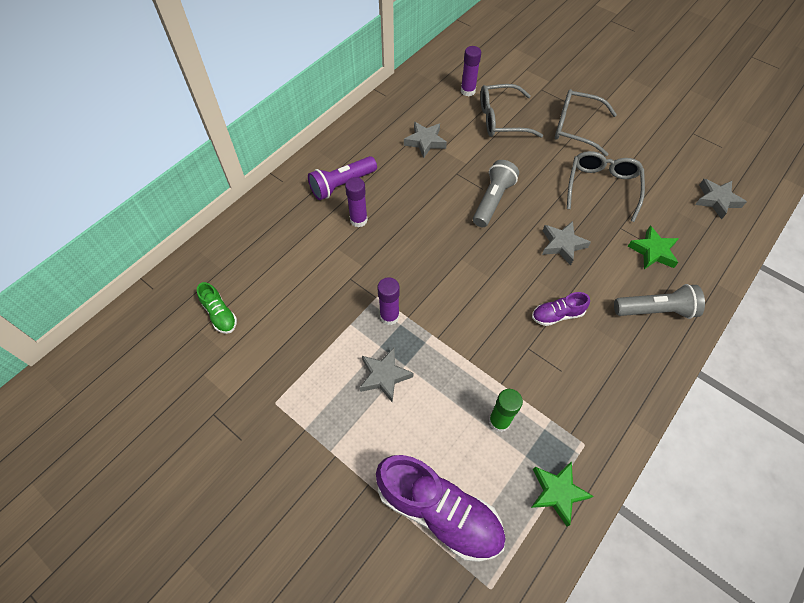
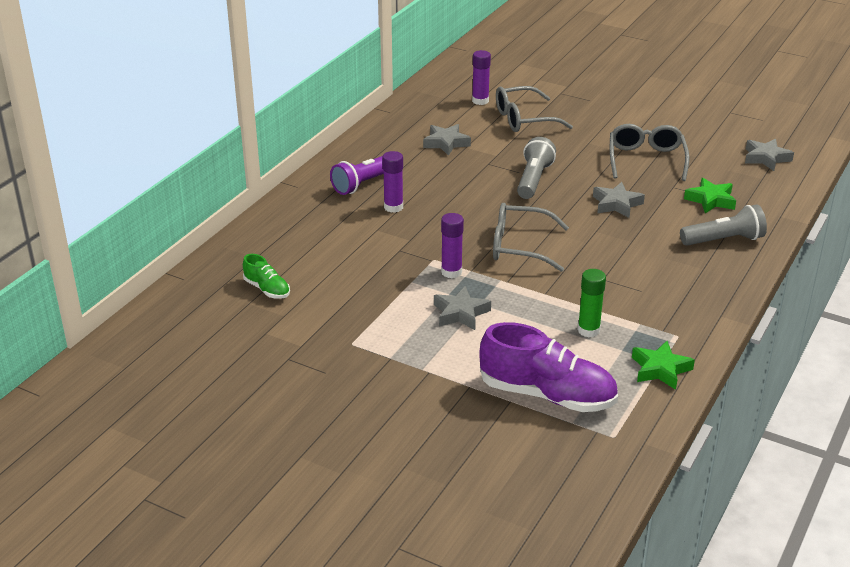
camera: 10 degrees left, 25 degrees down
(557, 315) = (625, 253): purple shoe -> none
(575, 128) = (605, 118): grey glasses -> grey glasses (519, 246)

